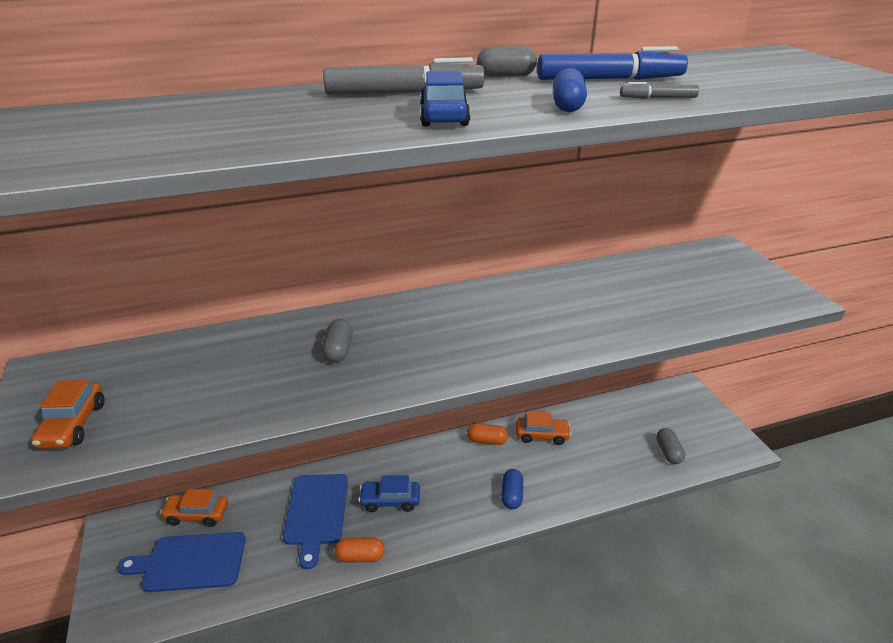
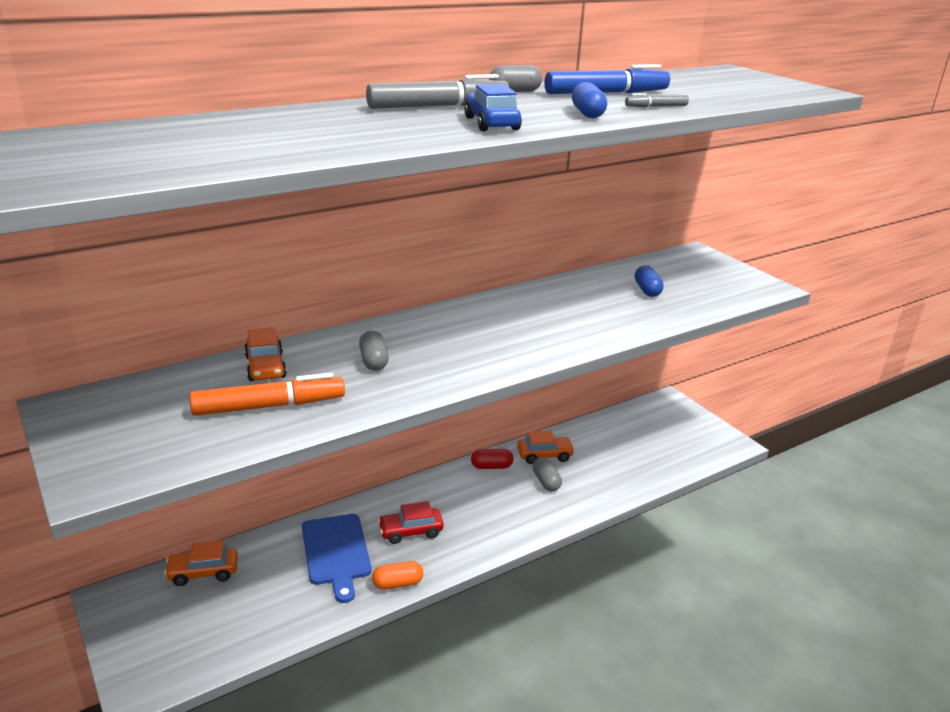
camera: 15 degrees left, 5 degrees down
(73, 425) = (133, 446): orange car -> orange car (265, 367)
(190, 562) = (215, 616): blue cutting board -> none
(215, 393) = (268, 406): none -> orange marker
(390, 501) = (411, 531): blue car -> red car
(487, 440) = (491, 466): orange capsule -> red capsule
(511, 495) = (531, 511): blue capsule -> blue capsule (647, 290)
(668, 452) = (668, 456): grey capsule -> grey capsule (546, 482)

